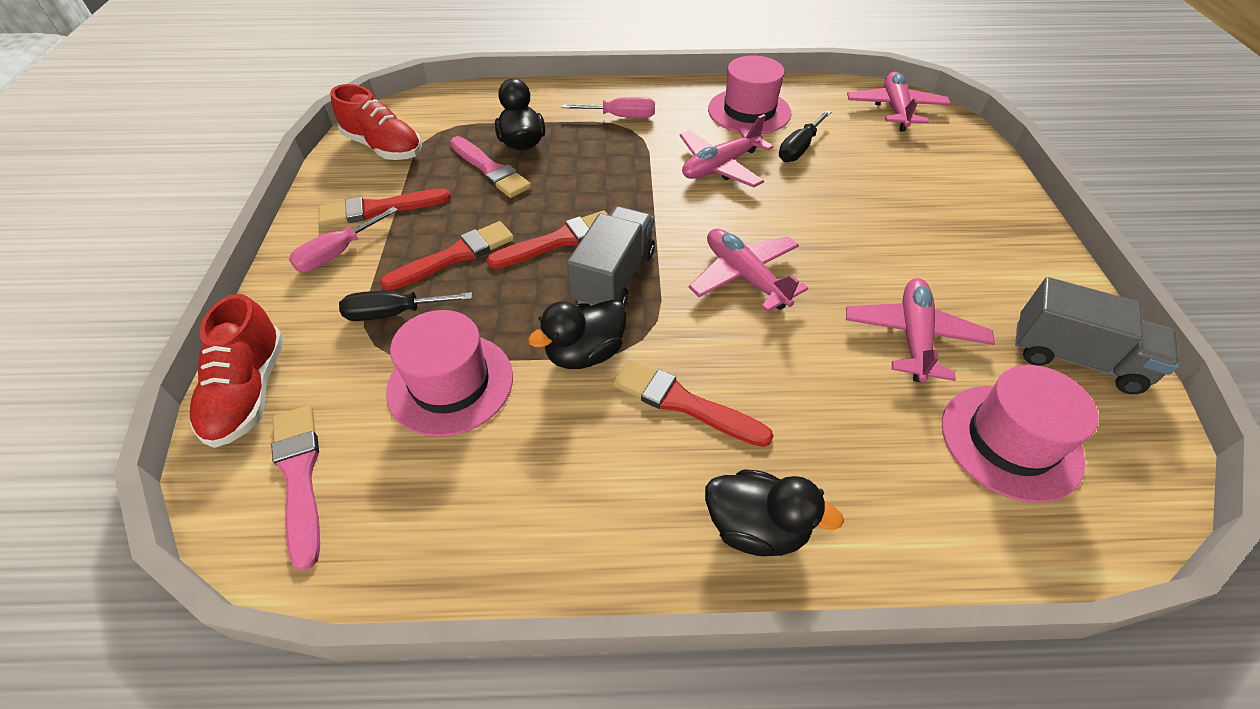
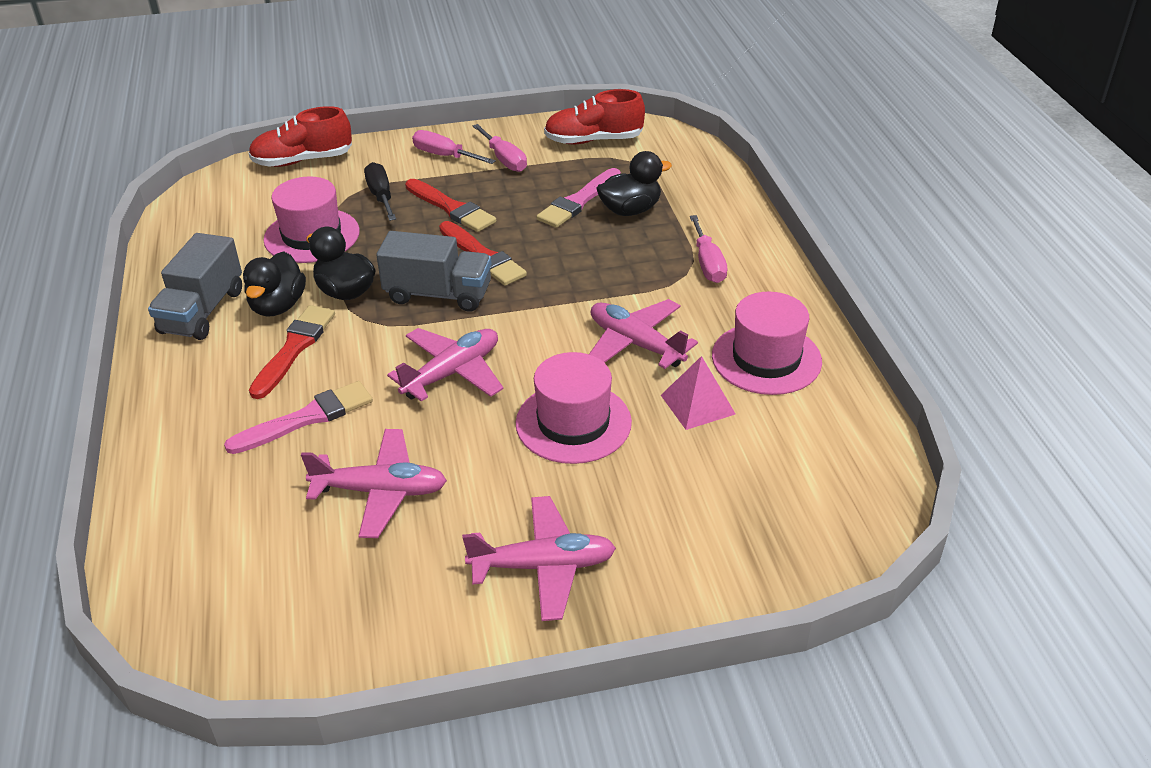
camera: 80 degrees right, 10 degrees down
(300, 476) = (235, 197): pink brush -> pink brush (307, 418)
(379, 209) = (504, 159): red brush -> pink screwdriver
(384, 147) = (593, 140): red shoe -> red shoe turned 60 degrees clockwise
(756, 527) = (178, 394): black duck -> black duck (278, 306)
(799, 148) = (698, 404): black screwdriver -> pink pyramid
(895, 109) = (840, 498): pink plane -> pink plane (543, 566)
(1010, 441) = (250, 551): pink hat -> pink hat (573, 423)
(1075, 358) = (358, 622): grey truck -> grey truck (202, 311)

